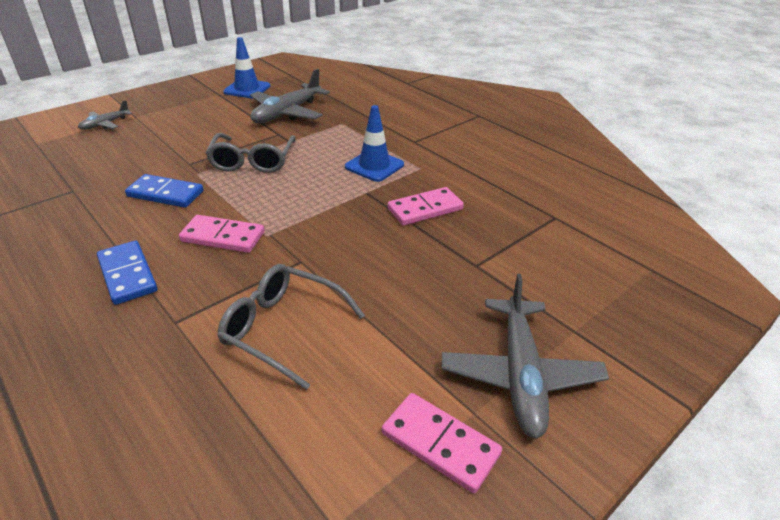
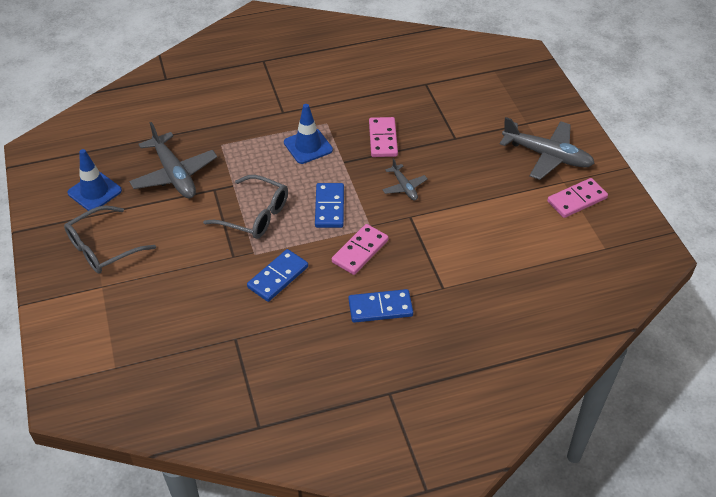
camera: 65 degrees left, 10 degrees up
(105, 124) = (105, 311): grey plane -> grey plane (404, 187)
(283, 329) = (472, 239): grey glasses -> grey glasses (103, 248)
(286, 200) = (329, 207): none -> blue domino

